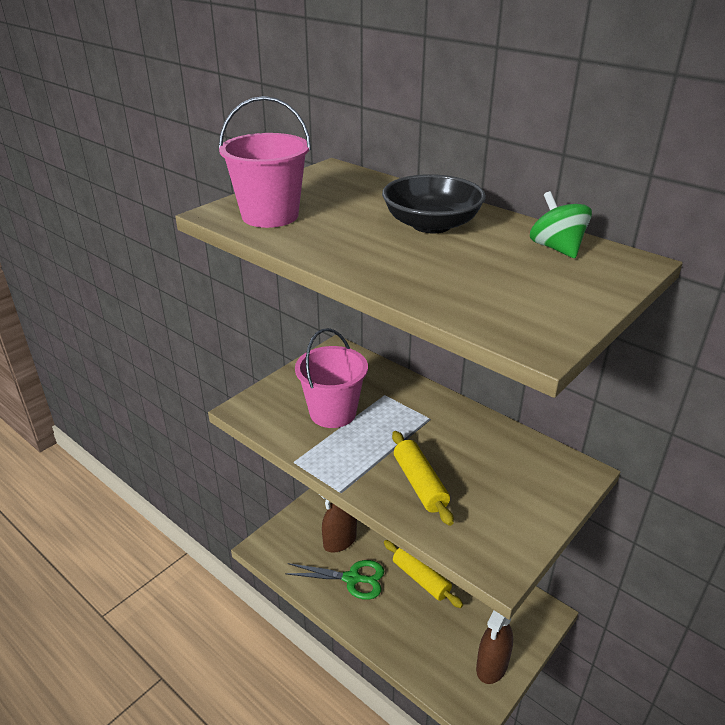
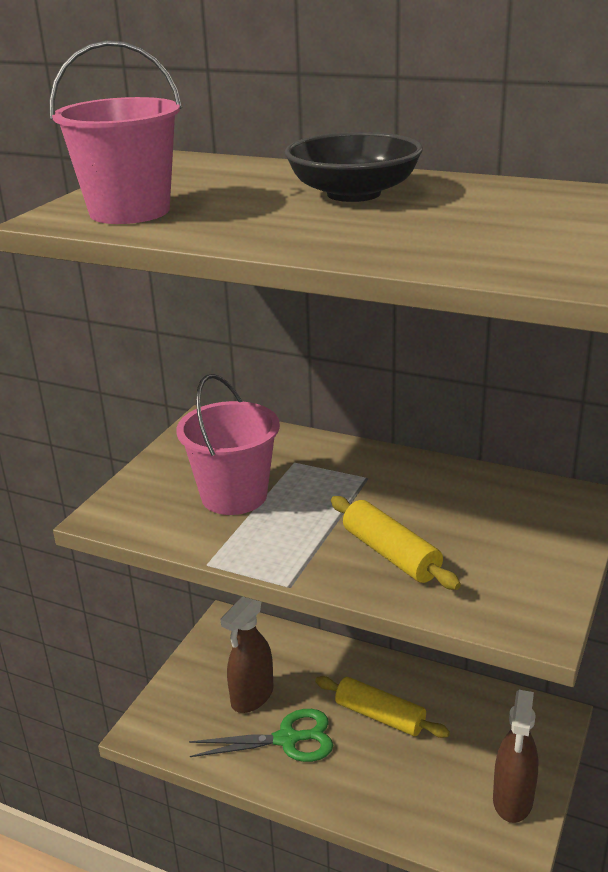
camera: 15 degrees left, 5 degrees down
(556, 248) = (525, 195): green spinning top -> none

